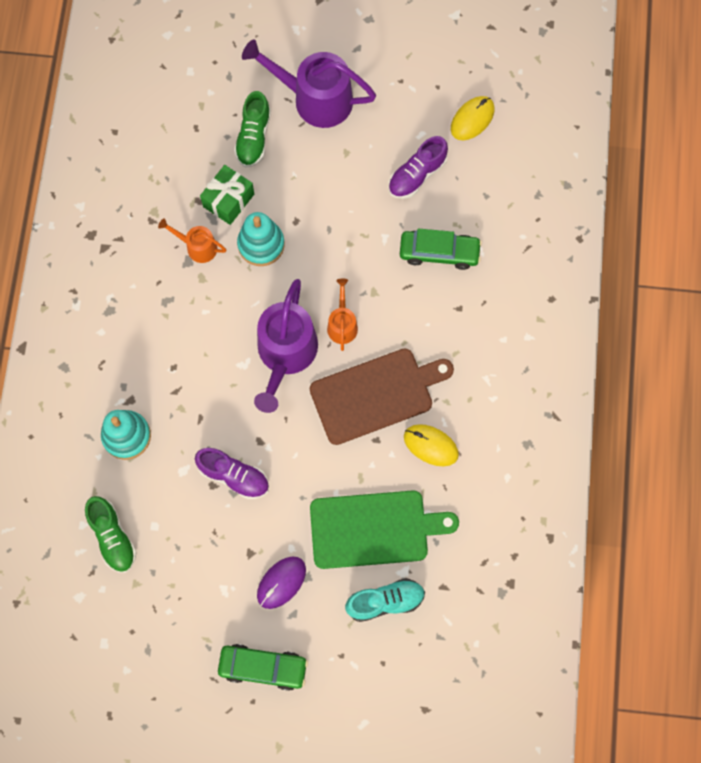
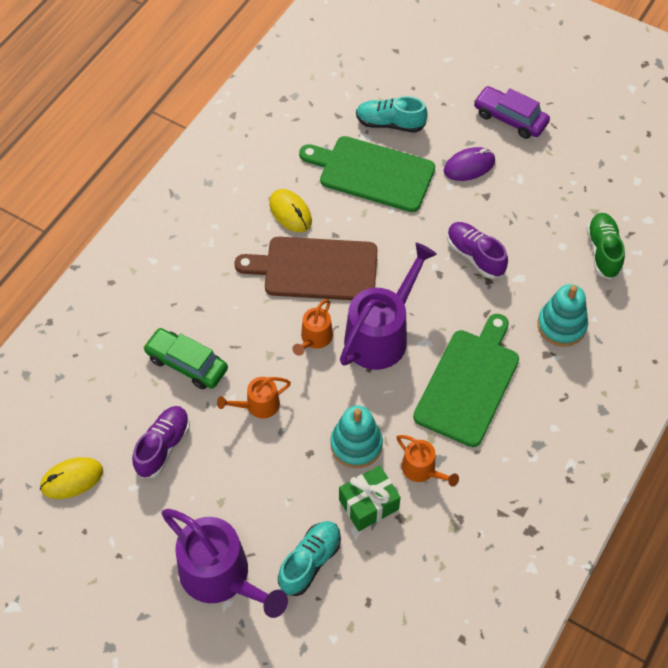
camera: 155 degrees left, 15 degrees down
(189, 341) = (469, 383): none -> green cutting board
(253, 137) = (310, 562): green shoe -> turquoise shoe
(263, 667) = (510, 118): green car -> purple car
(358, 243) = (258, 405): none -> orange watering can
(417, 175) = (163, 446): purple shoe -> purple shoe turned 45 degrees counterclockwise

